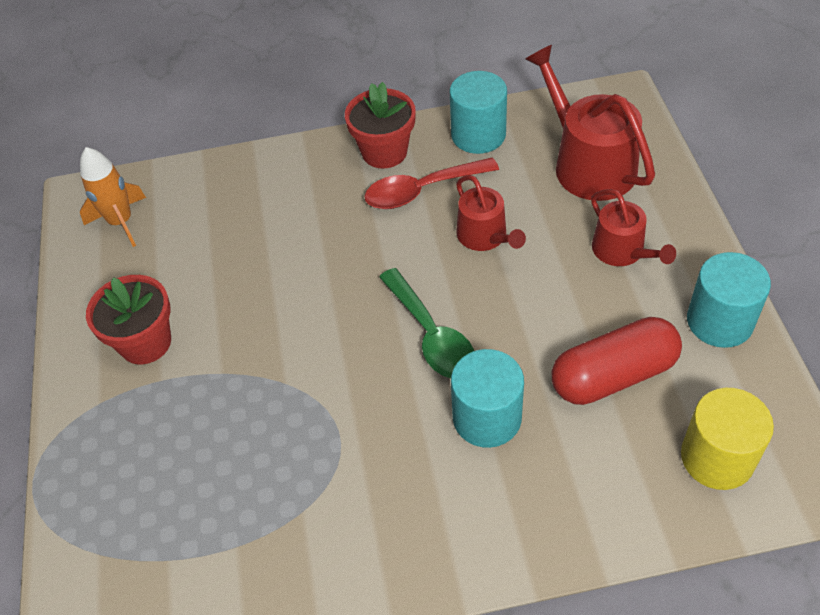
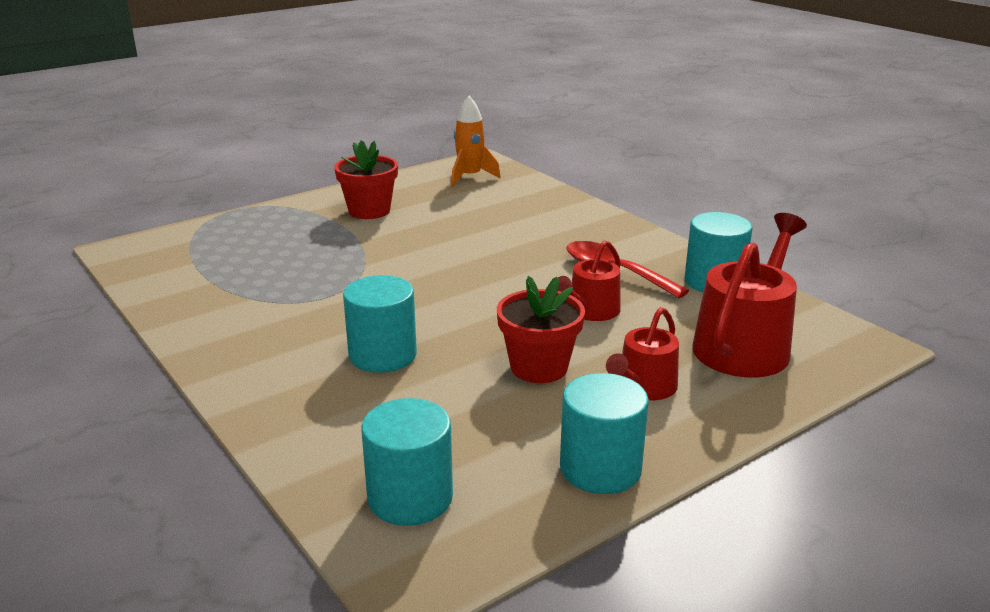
camera: 60 degrees right, 25 degrees down
(384, 152) = (642, 246): red flower pot -> red flower pot (539, 367)
(431, 335) = (455, 311): green spoon -> none
(613, 375) = (475, 412): red capsule -> none
(717, 457) = (410, 497): yellow cylinder -> turquoise cylinder

